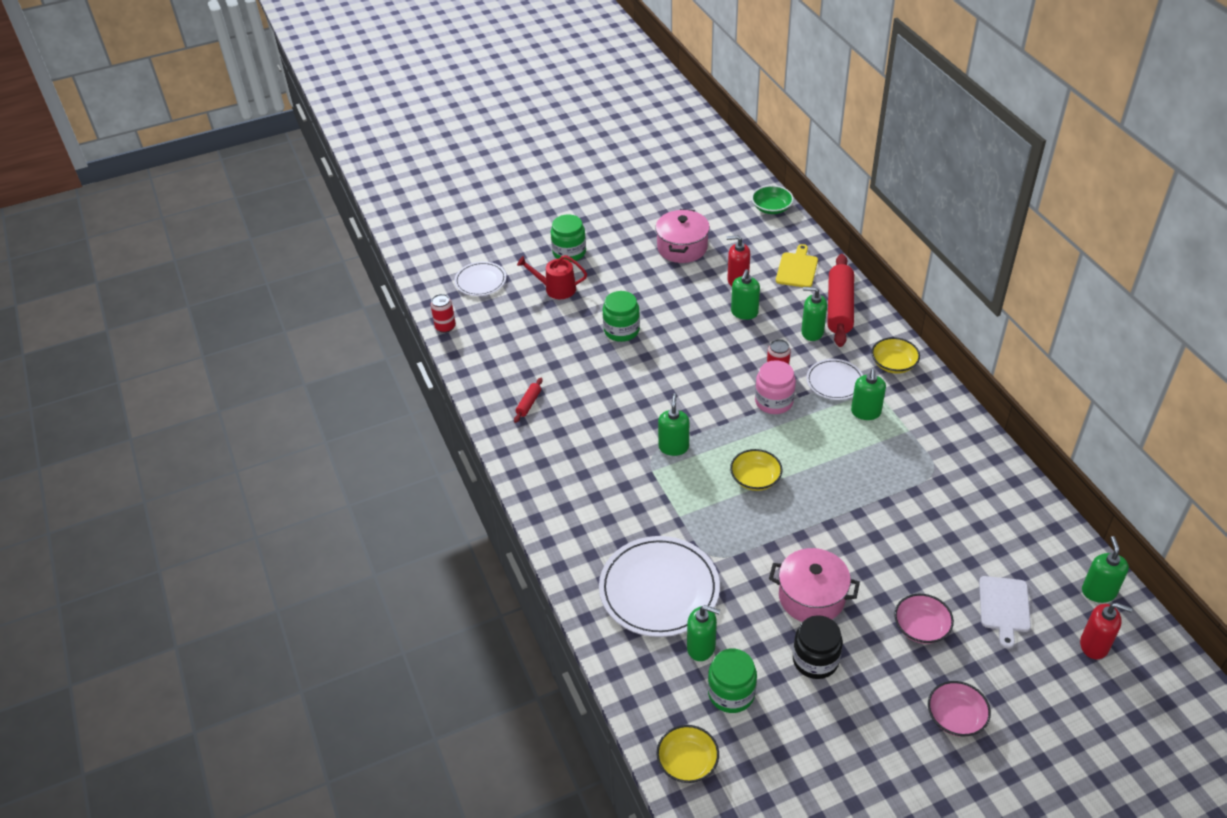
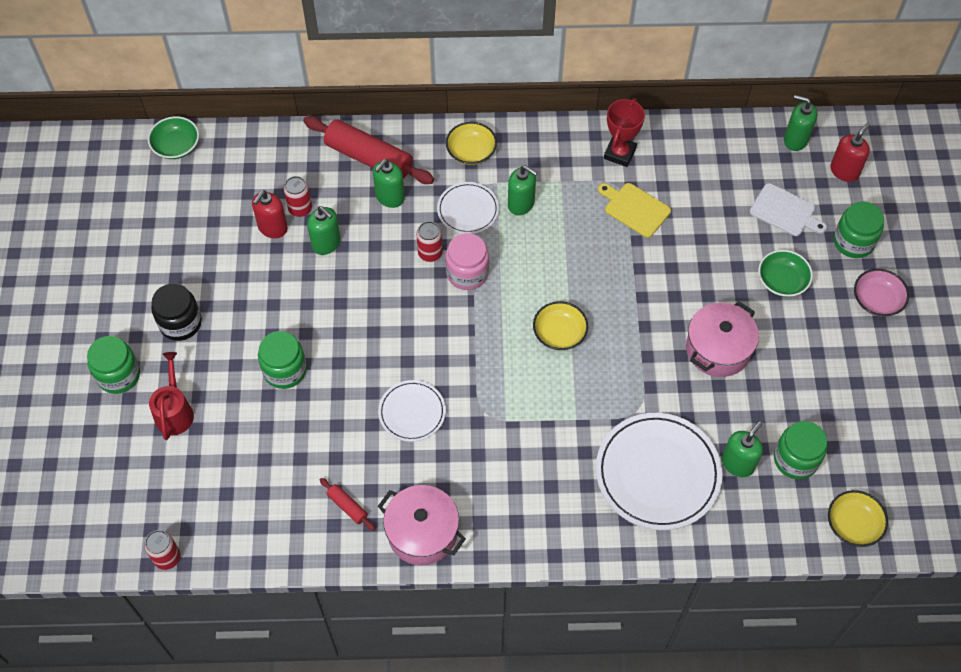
camera: 70 degrees left, 15 degrees up
(480, 281) = (108, 491): white plate -> white plate (412, 412)
(556, 289) = (174, 412): red watering can -> red watering can turned 150 degrees clockwise
(673, 447) = (483, 388): green soap dispenser -> none
(682, 247) = (186, 257): pink pot -> pink pot (422, 533)
(765, 288) = (300, 208): none -> red can
(797, 269) = (288, 167): yellow cutting board -> yellow cutting board (635, 208)
(815, 660) = (785, 377): black jar -> black jar (180, 323)
(921, 627) = (782, 281): pink bowl -> green bowl
(970, 461) = (619, 153): none -> red trophy
(1012, 677) = (853, 241): none -> green jar

